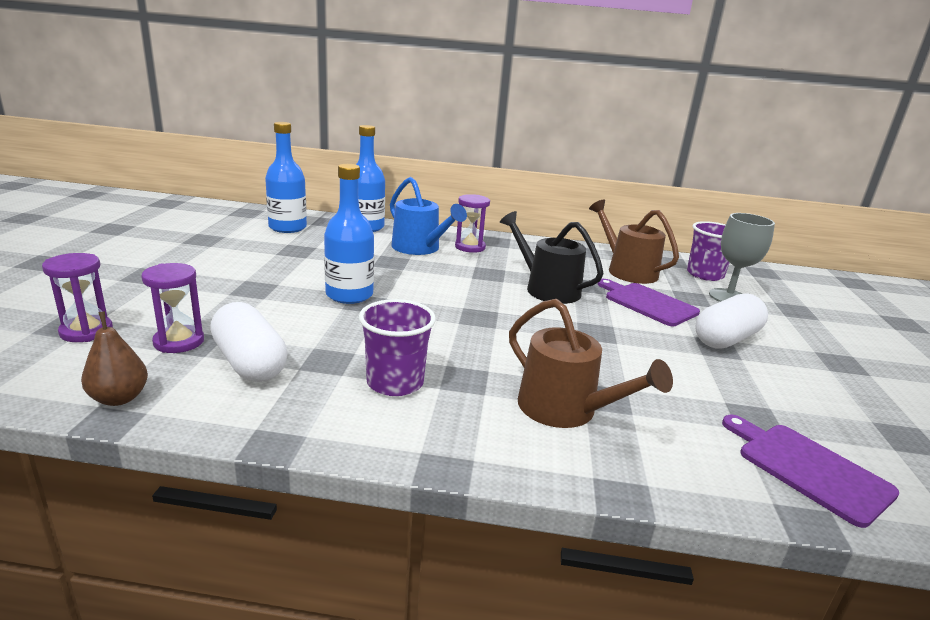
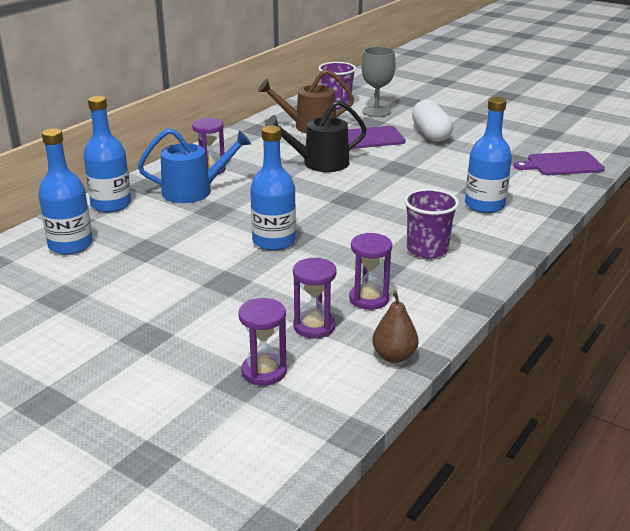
camera: 60 degrees left, 5 degrees up
(249, 363) = (369, 299): white capsule -> purple hourglass
(565, 409) = (484, 205): brown watering can -> blue bottle

